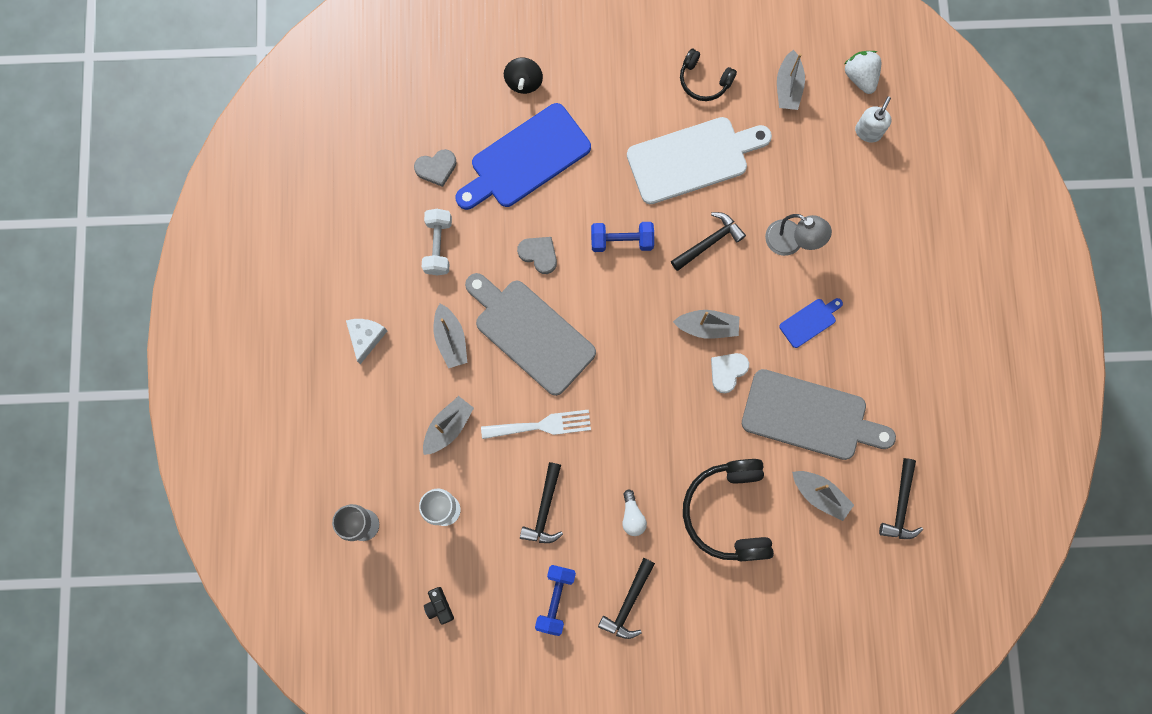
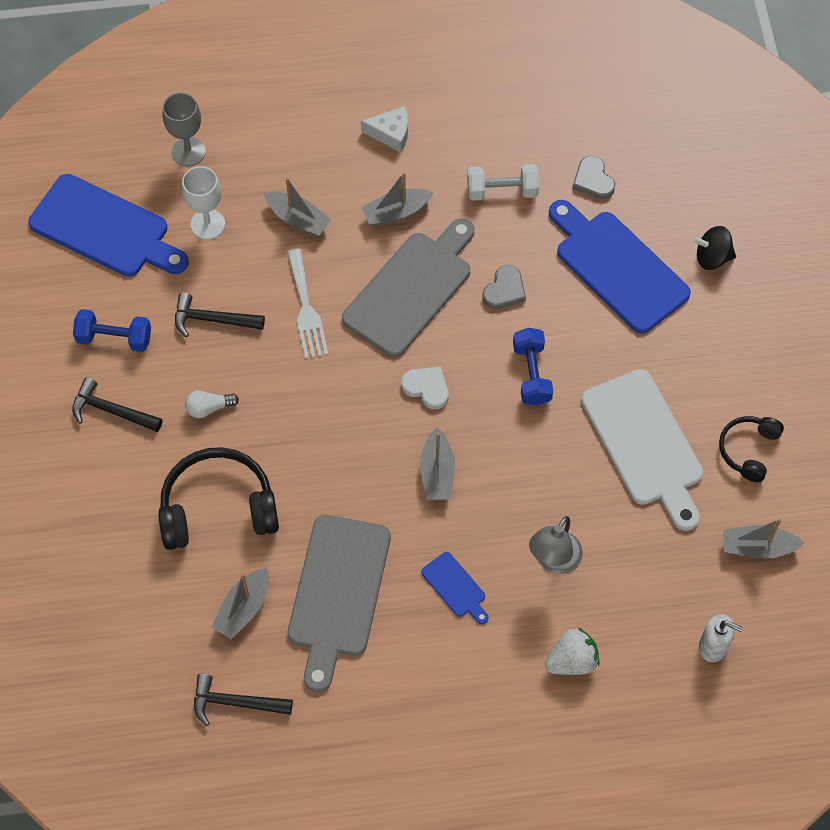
camera: 85 degrees right, 15 degrees down
(439, 606) = (105, 229): black camera -> blue cutting board
(709, 242) = (542, 468): black hammer -> none
(727, 371) = (385, 498): white heart -> white heart (427, 388)
(860, 77) = (786, 634): white strawberry -> white strawberry (572, 661)

